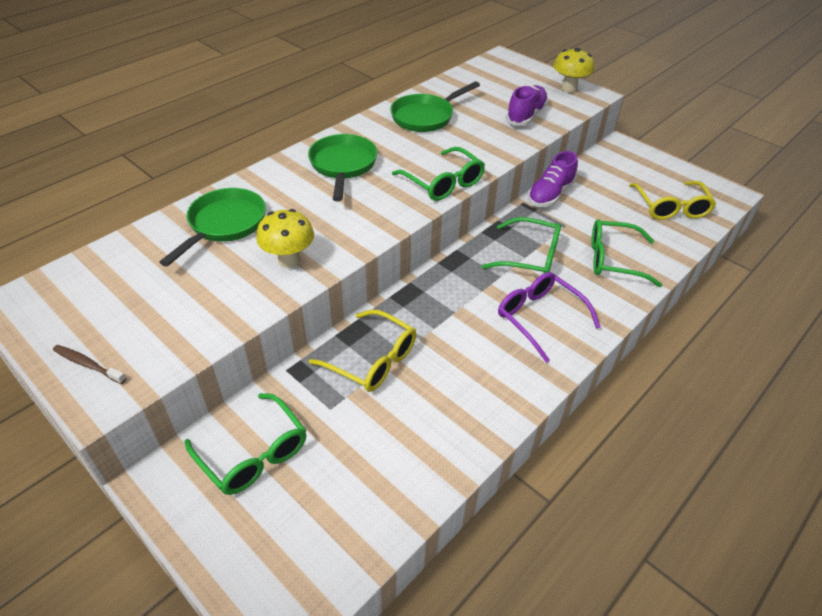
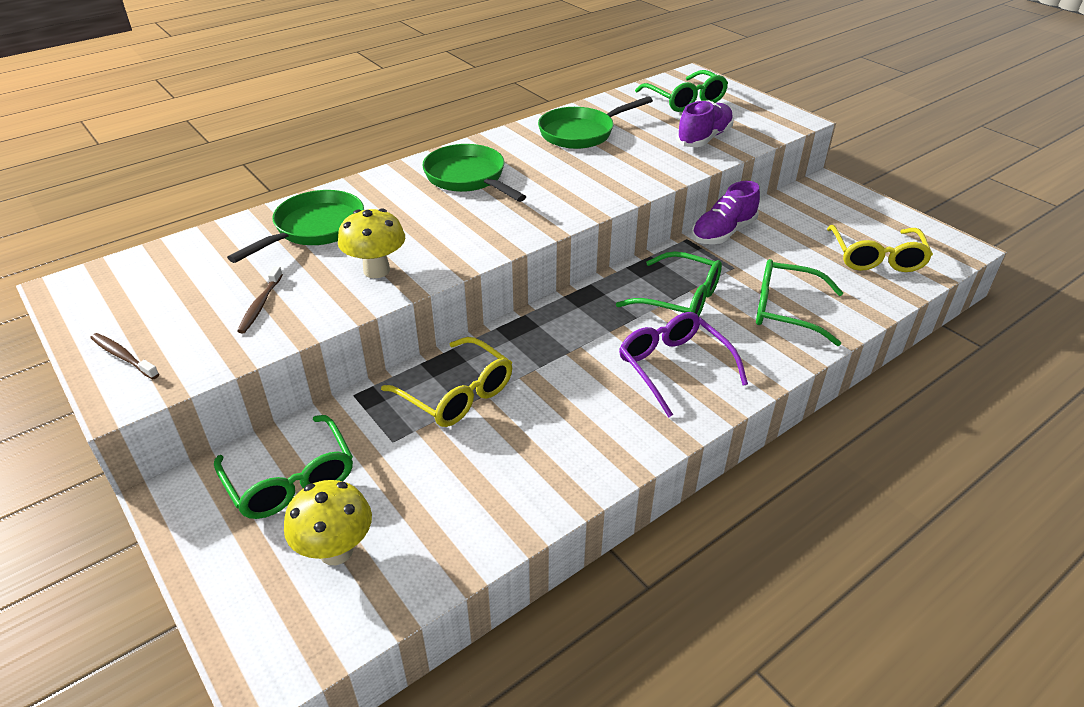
camera: 10 degrees right, 5 degrees down
(197, 302) = (260, 305): none -> brown toothbrush
(343, 166) = (468, 178): green pan -> green pan turned 45 degrees counterclockwise
(443, 183) = (581, 203): green glasses -> green glasses (685, 100)
(569, 89) = (766, 112): yellow mushroom -> yellow mushroom (336, 551)

